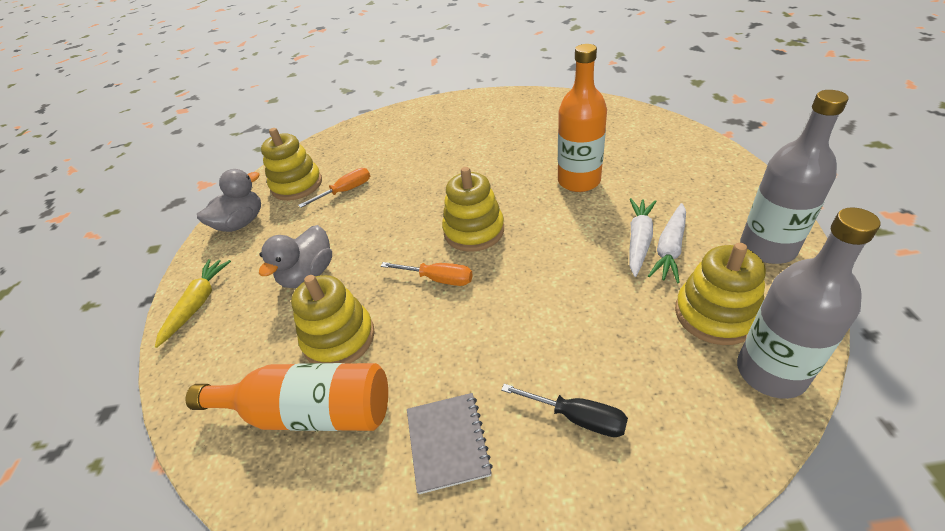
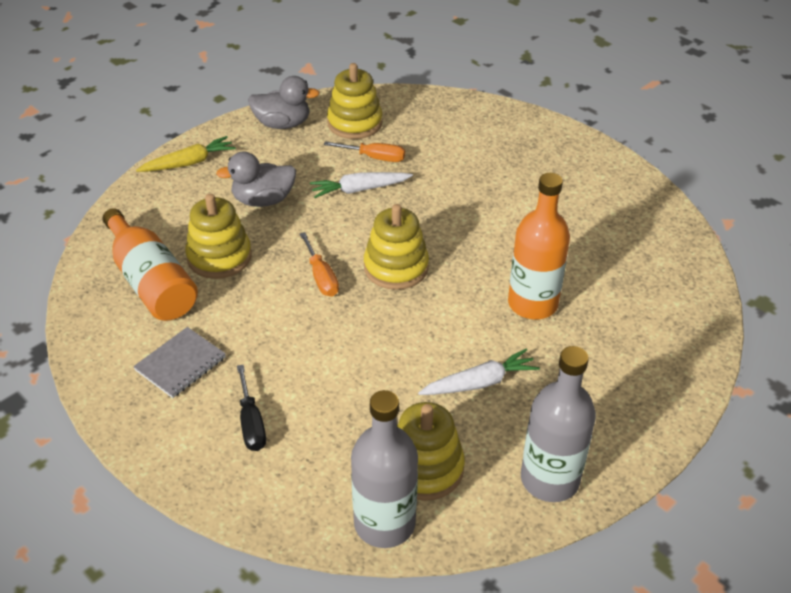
camera: 45 degrees right, 0 degrees up
(669, 249) = (486, 408): white carrot -> white carrot (359, 190)

